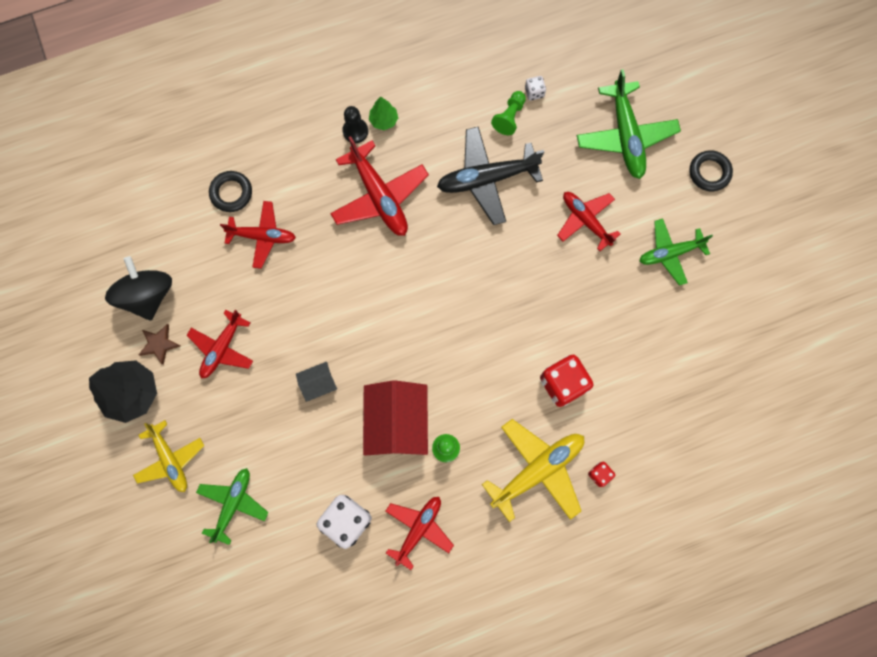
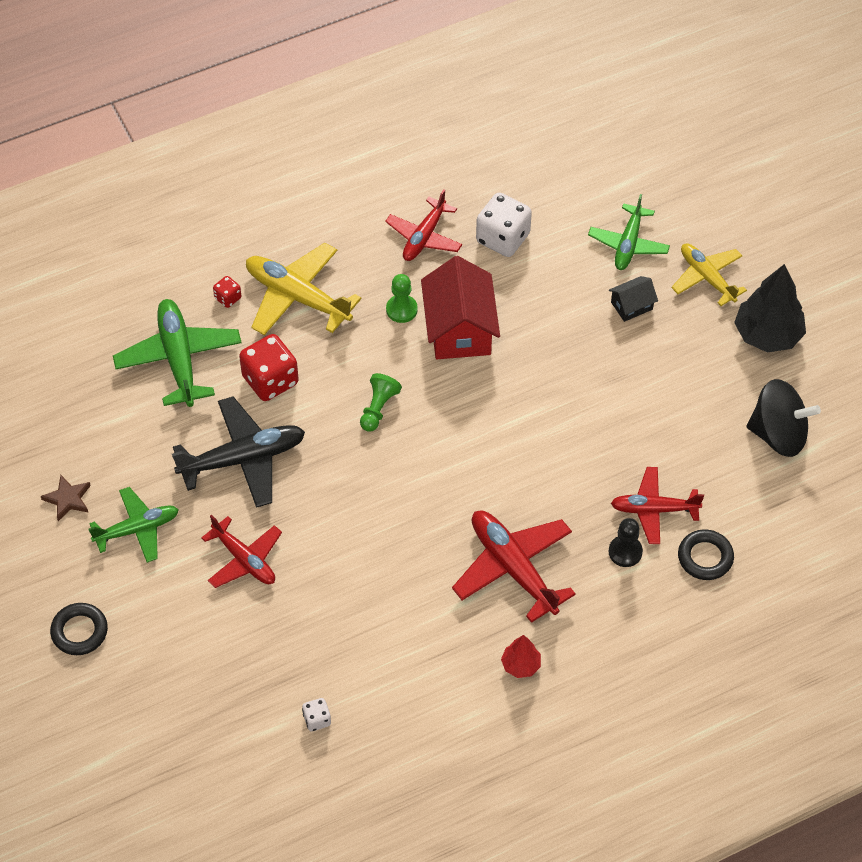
camera: 175 degrees right, 20 degrees down
(148, 295) = (778, 434): black spinning top -> black spinning top turned 60 degrees counterclockwise
(159, 344) = (750, 385): brown star -> brown star (68, 499)
(222, 348) = (675, 386): red plane -> none
(318, 383) = (555, 360): black house -> black house (631, 306)
(355, 131) = (557, 648): black pawn -> black pawn (625, 552)
(384, 120) = (520, 665): green tree -> red tree
(487, 179) = (375, 600): black plane -> black plane (243, 459)
(509, 117) = (349, 683): green pawn -> green pawn (378, 408)
(537, 470) = (297, 297): yellow plane -> yellow plane turned 75 degrees clockwise
(625, 136) = (190, 670): green plane -> green plane (179, 359)

